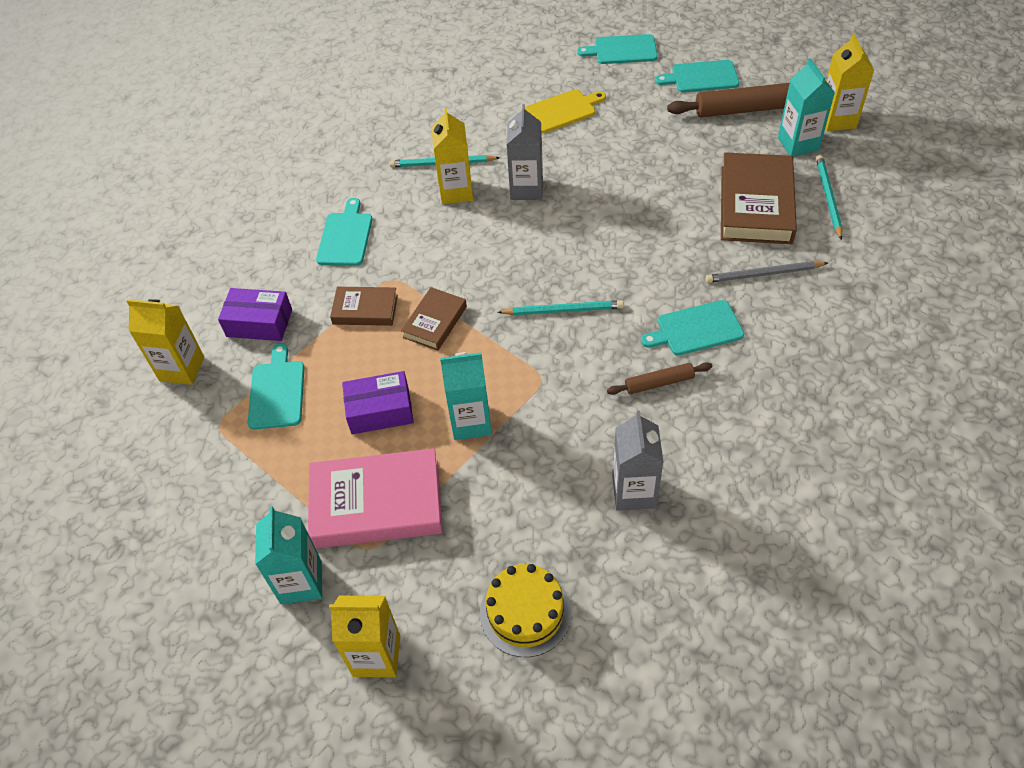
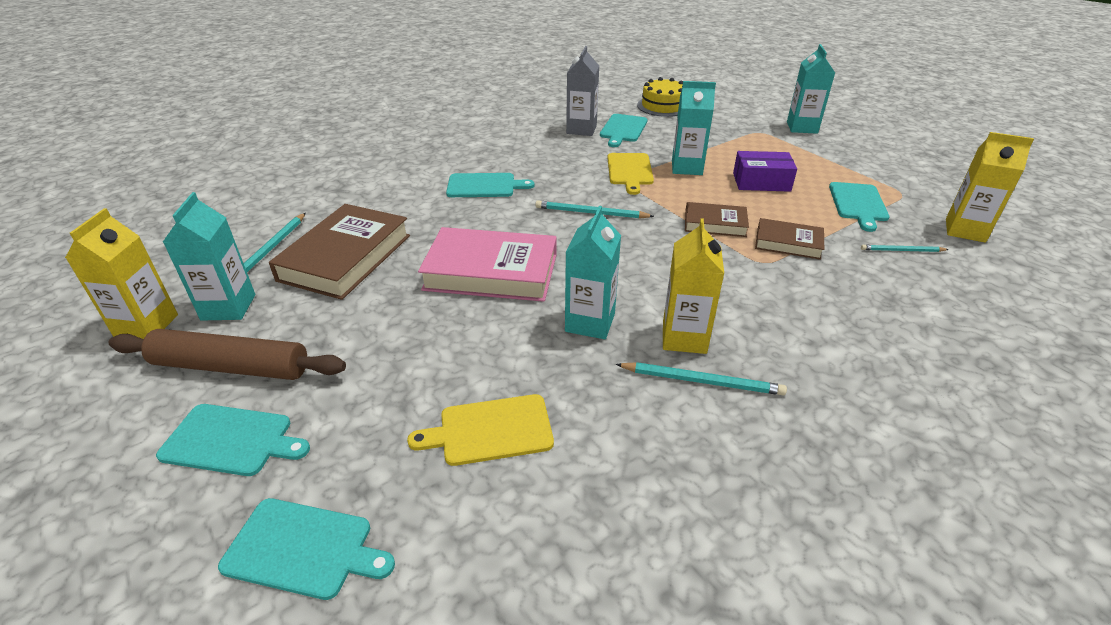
camera: 170 degrees left, 15 degrees down
(259, 323) = (901, 250): purple box -> turquoise pencil
(345, 236) = (829, 312): turquoise cutting board -> turquoise cutting board (623, 129)
(376, 655) = (749, 105): yellow carton -> none
(377, 504) = (757, 146): pink book -> pink book (491, 272)
(435, 322) = (715, 224): brown book -> brown book turned 60 degrees clockwise
(526, 189) = (590, 322): grey carton -> turquoise carton
(540, 398) = (629, 171): none -> yellow cutting board
(659, 383) = (535, 165): brown rolling pin -> none
(763, 274) = (397, 207): grey pencil -> none

